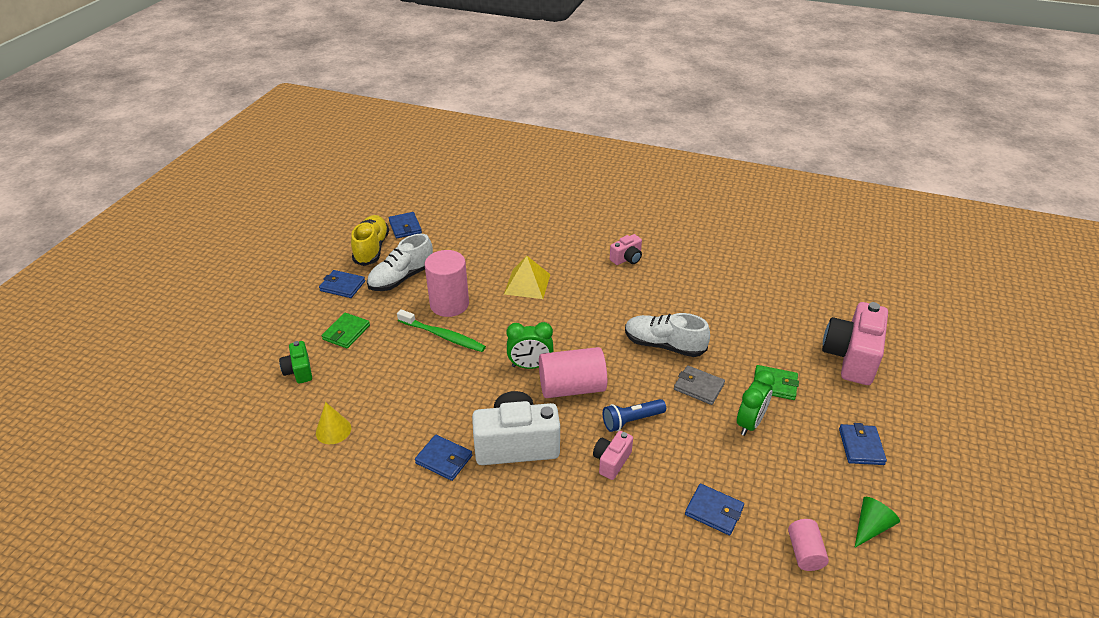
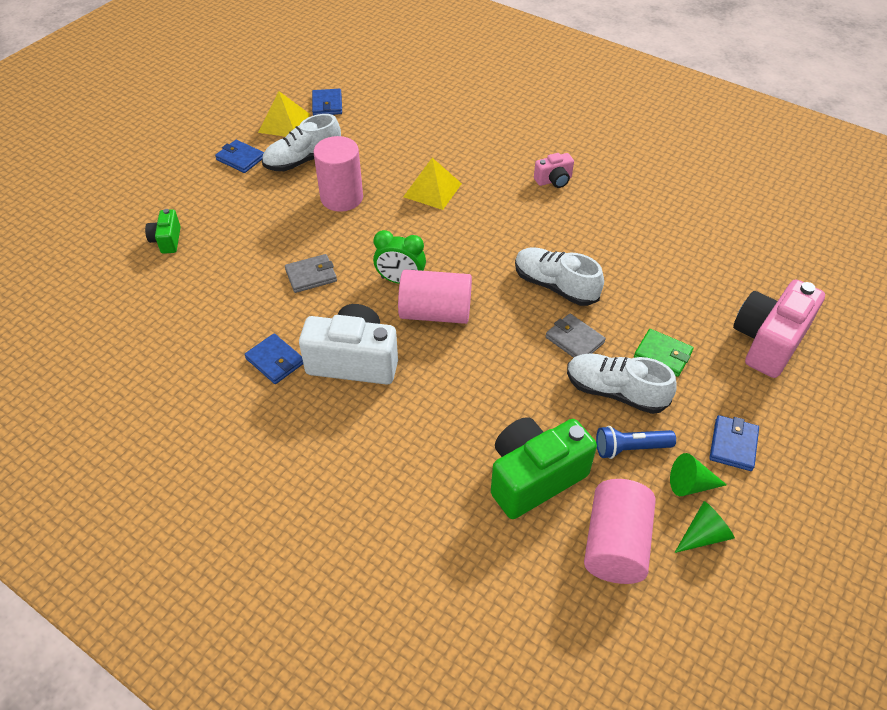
camera: 15 degrees right, 10 degrees up
(333, 430) = (178, 308): yellow cone -> none
(346, 332) = (227, 209): green wallet -> none
(372, 249) = (284, 123): yellow shoe -> yellow pyramid
(443, 336) = (322, 231): green toothbrush -> none
(448, 377) = (311, 275): none -> grey wallet
(611, 461) = (446, 400): pink camera -> none
(631, 421) = (485, 361): blue flashlight -> blue flashlight (630, 448)
(714, 511) = (534, 477): blue wallet -> green camera
(750, 423) = (615, 392): green clock -> white shoe
(804, 552) = (615, 544): pink cylinder -> pink cylinder, size x1.81
(842, 487) = (691, 484): none -> green cone

